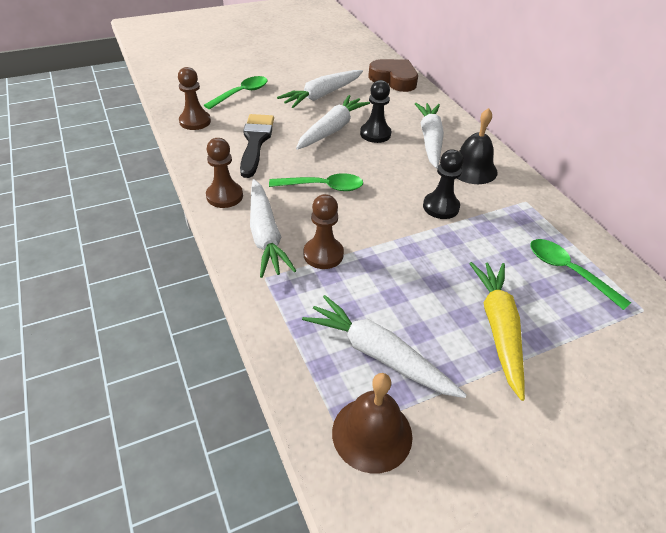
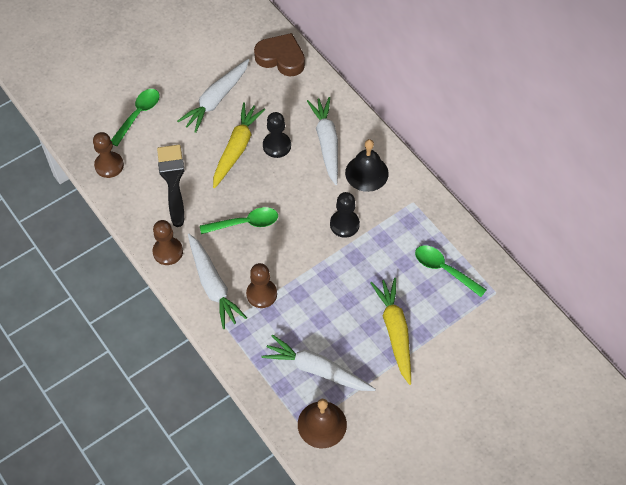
camera: 10 degrees left, 15 degrees up
(332, 129) = (237, 148): white carrot -> yellow carrot

